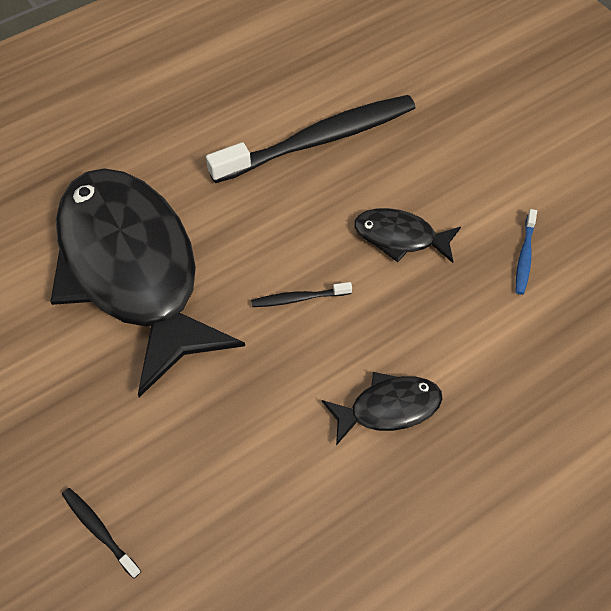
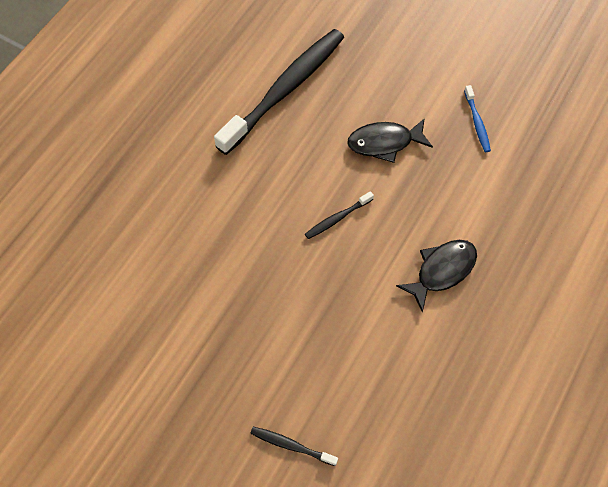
camera: 25 degrees left, 5 degrees up
(133, 270) = (202, 247): black fish -> none

